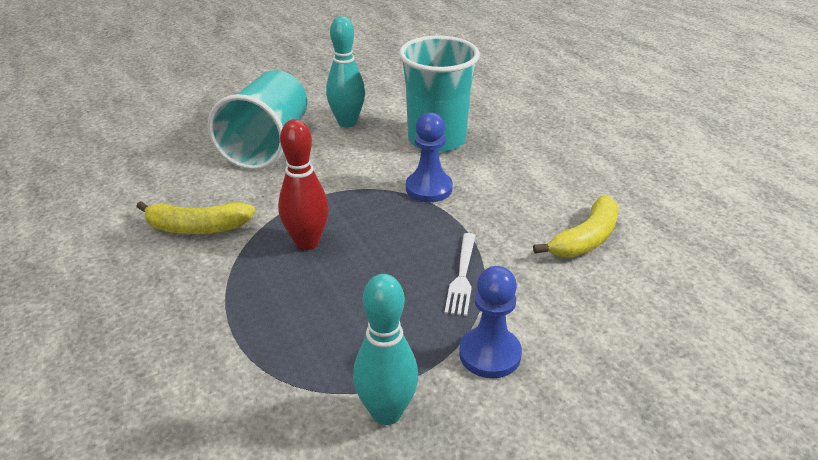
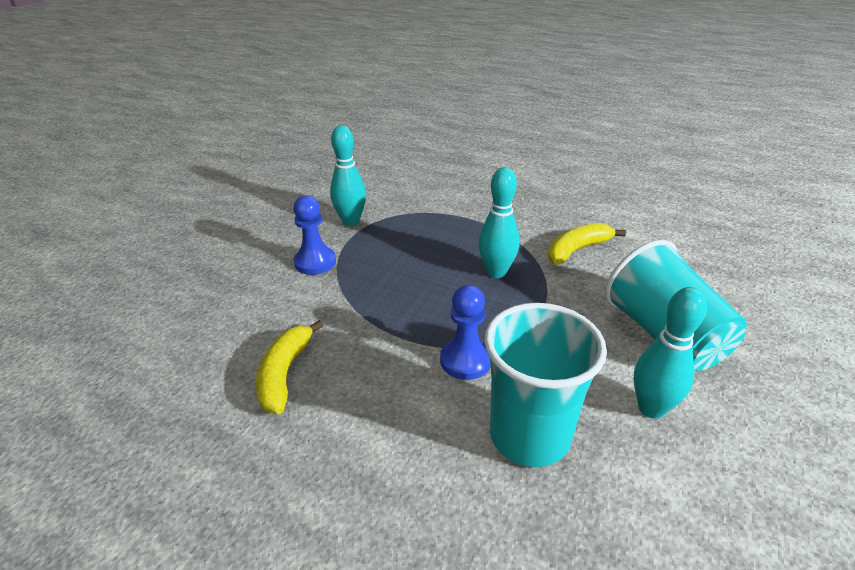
camera: 145 degrees right, 0 degrees up
(307, 242) = (496, 272): red bowling pin -> turquoise bowling pin
(462, 276) = (367, 297): white fork -> none

